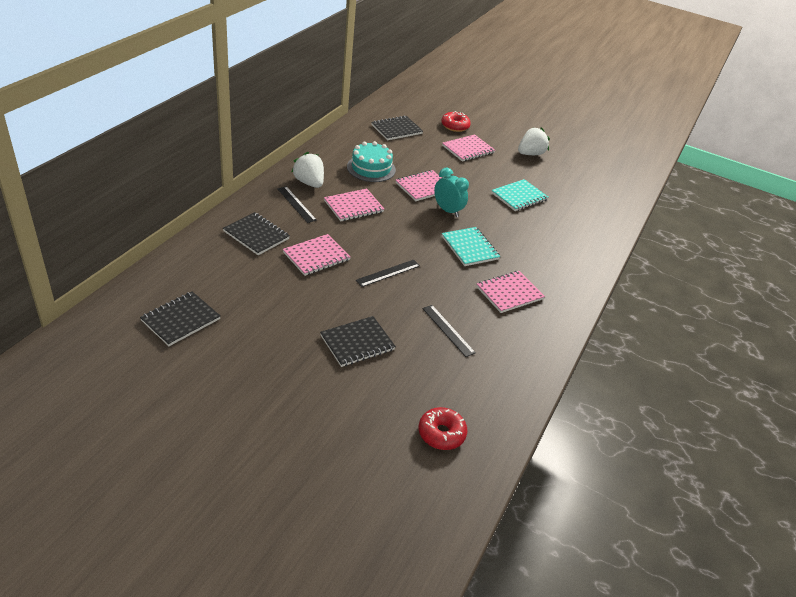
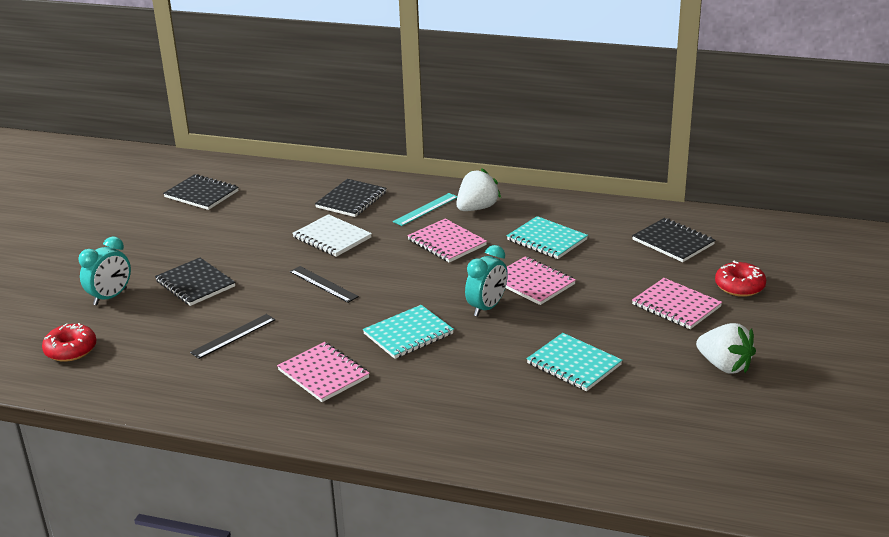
camera: 85 degrees right, 10 degrees down
(296, 204) = (425, 209): black ruler -> turquoise ruler
(316, 256) = (332, 238): pink notebook -> white notebook
(357, 401) = (110, 297): none -> turquoise clock
(371, 168) = (546, 240): turquoise cake -> turquoise notebook

